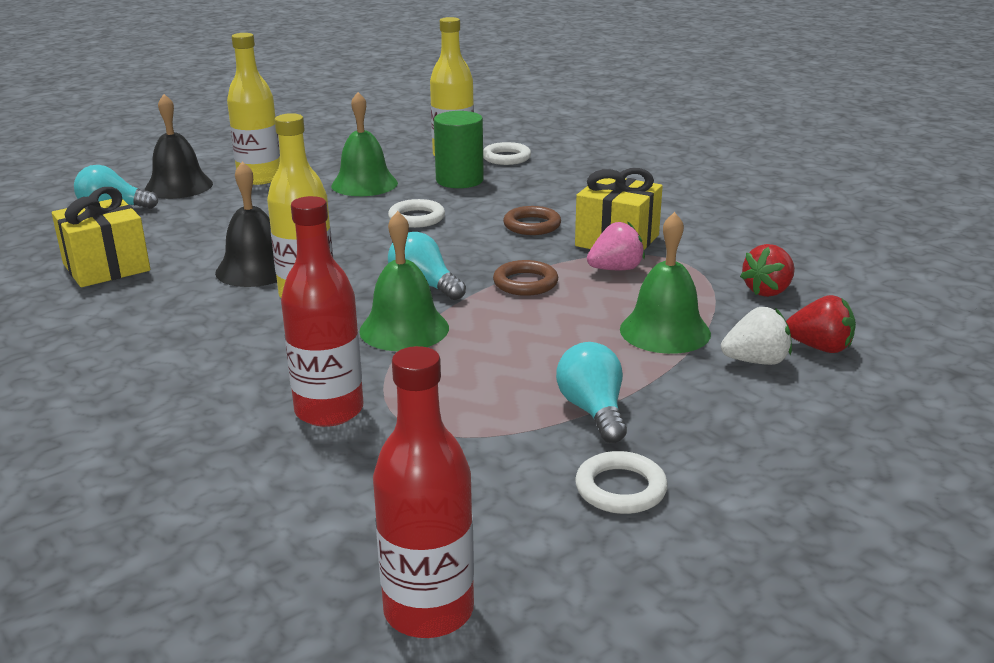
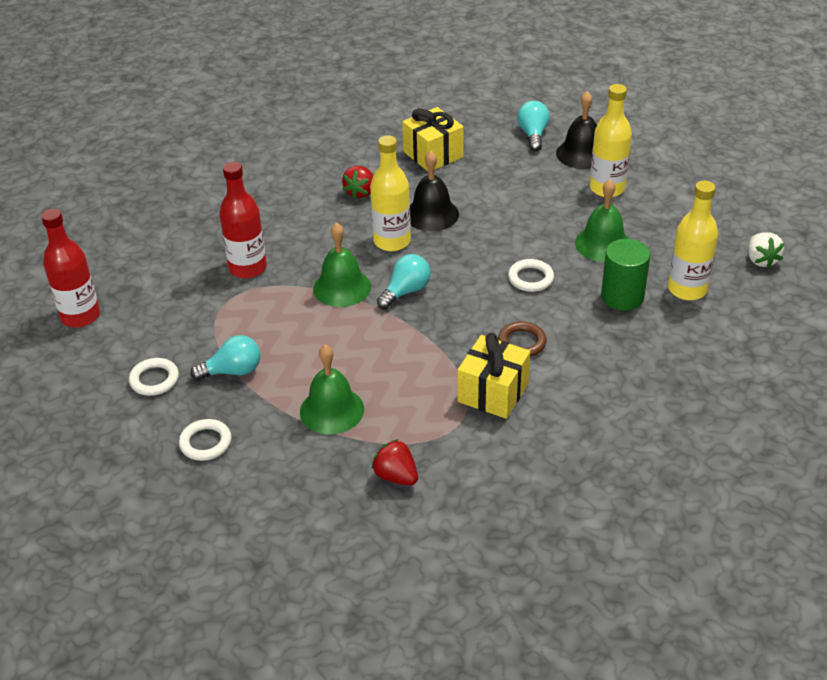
camera: 90 degrees right, 15 degrees up
(506, 158) = (691, 323): white ring -> white ring (205, 443)
(525, 283) = (410, 340): brown ring -> none
(615, 269) = (436, 389): pink strawberry -> none
(756, 361) = (285, 453): white strawberry -> white strawberry (761, 260)
(820, 348) = (301, 492): red strawberry -> red strawberry (360, 192)

